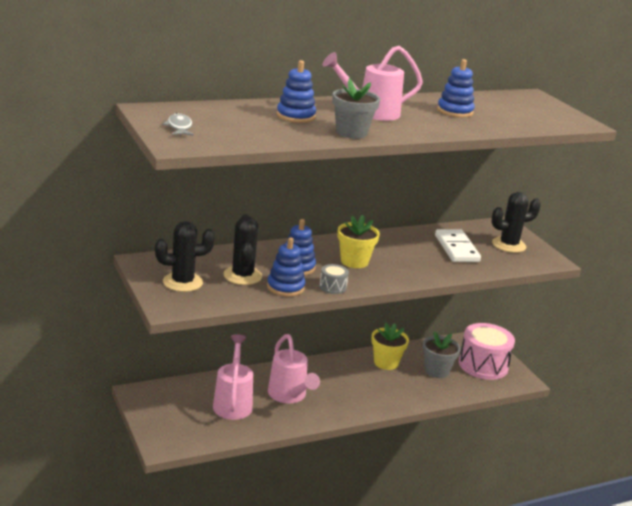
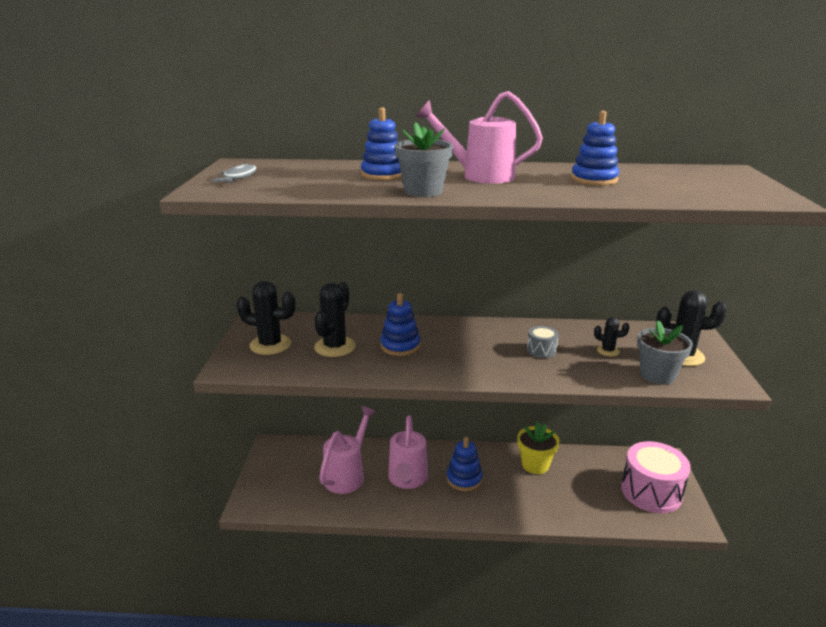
camera: 30 degrees right, 0 degrees up
(285, 287) = (366, 365): blue stacking toy -> blue stacking toy (464, 479)
(332, 287) = (418, 373): grey drum -> grey drum (541, 350)
(354, 261) = (469, 349): yellow flower pot -> none
(436, 371) = (589, 487): grey flower pot -> grey flower pot (657, 375)
(457, 248) = (608, 351): white domino -> black cactus

